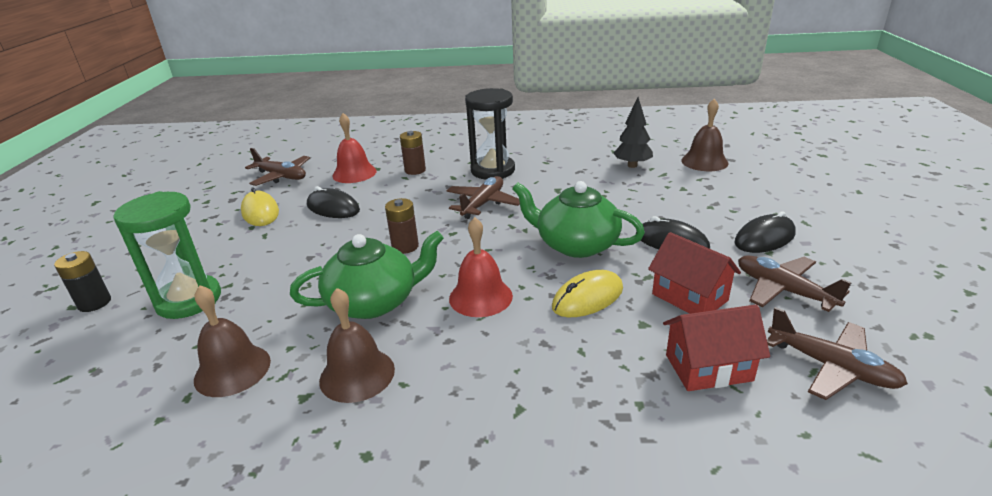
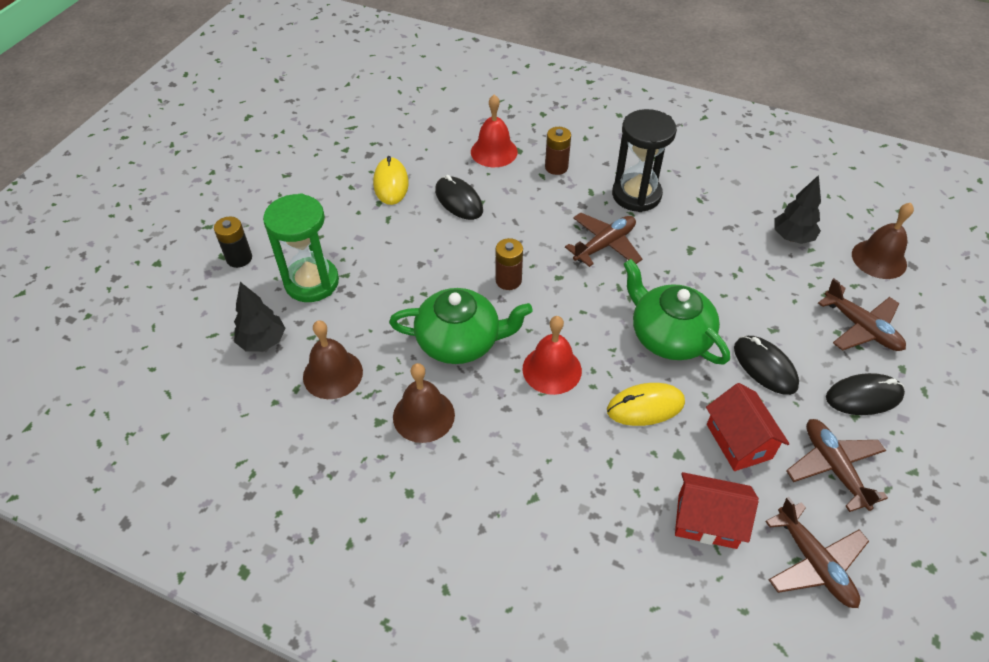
camera: 20 degrees right, 20 degrees up
(134, 366) = (263, 342): none -> black tree
(281, 176) = (422, 133): brown plane -> brown plane (861, 327)

